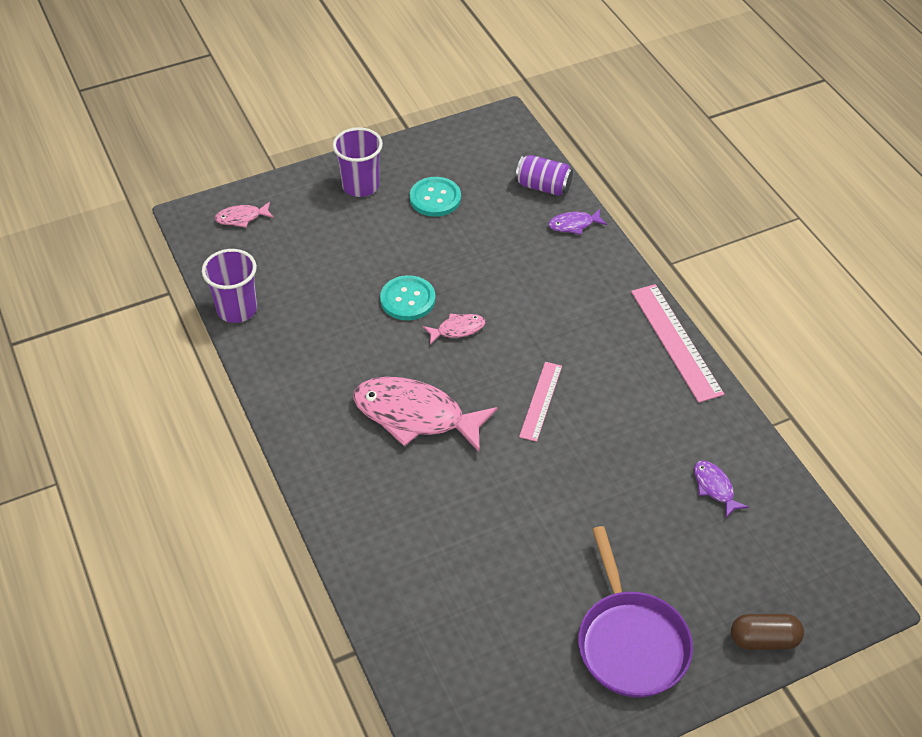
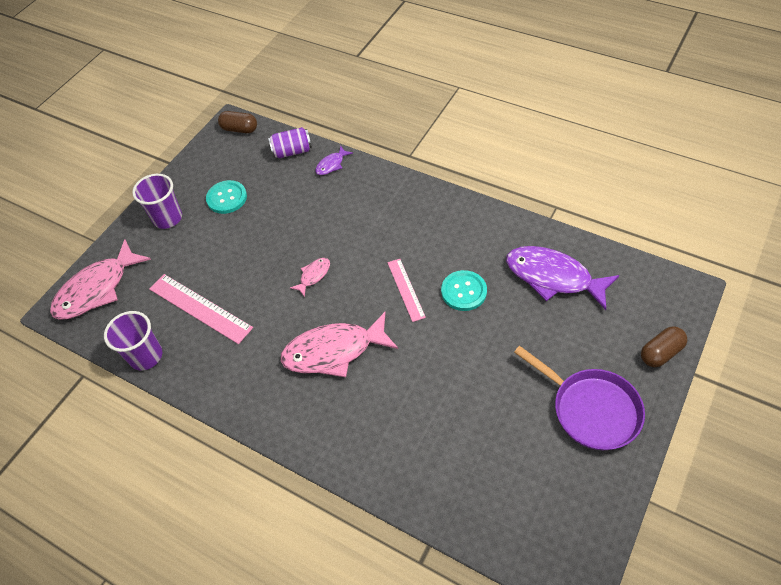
camera: 30 degrees left, 5 degrees up
(241, 218) = (97, 289): pink fish -> pink fish, size x2.18
(407, 299) = (263, 276): turquoise button -> turquoise button (464, 291)
(507, 131) = (239, 129): none -> brown capsule
(675, 342) = (454, 201): pink ruler -> pink ruler (200, 308)
(714, 487) = (553, 277): purple fish -> purple fish, size x2.18

